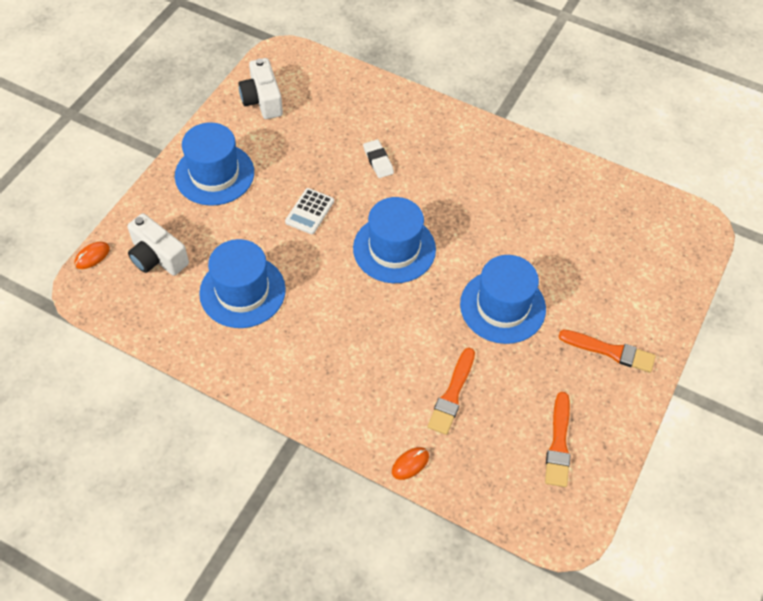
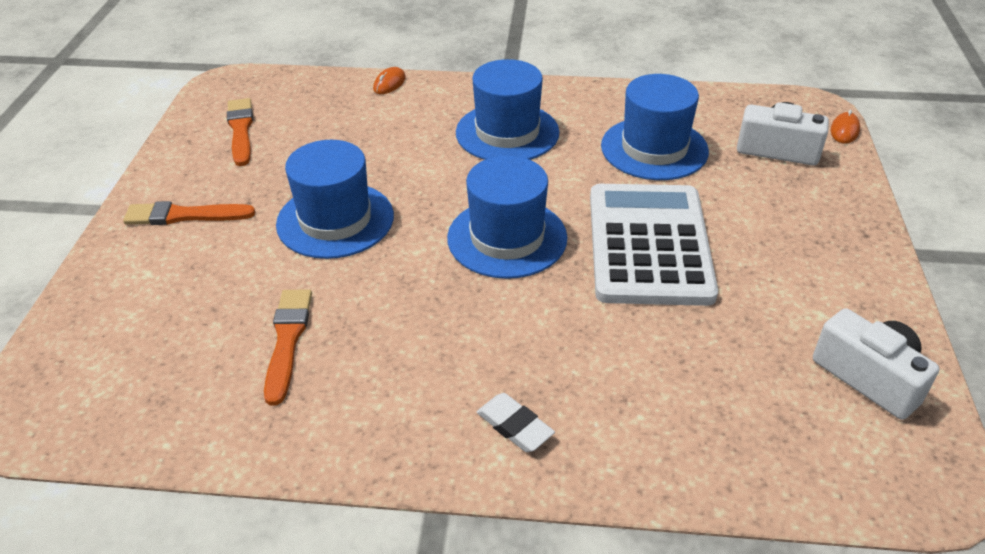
camera: 160 degrees right, 15 degrees down
(214, 174) = (815, 248): blue hat -> blue hat (507, 132)
(309, 211) = (649, 245): white calculator -> white calculator, size x2.33
(378, 161) = (605, 343): white eraser -> white eraser (514, 426)
(452, 394) = (368, 134): orange brush -> orange brush (287, 340)

